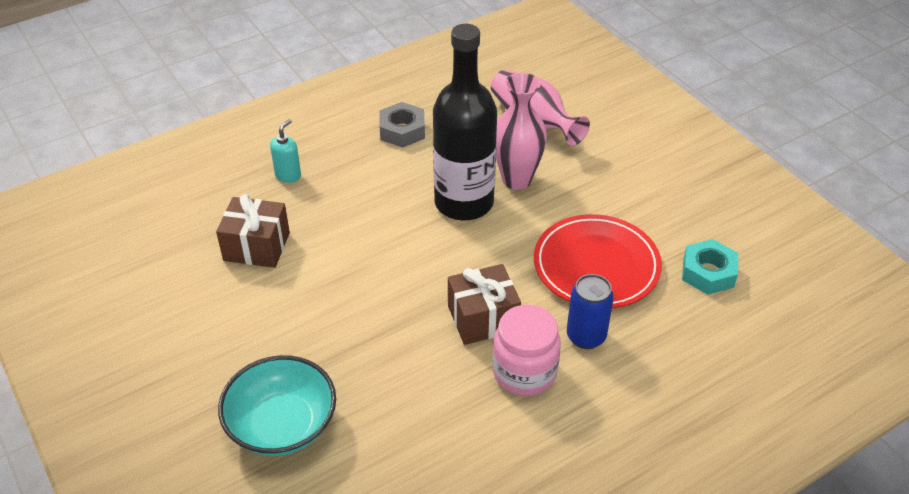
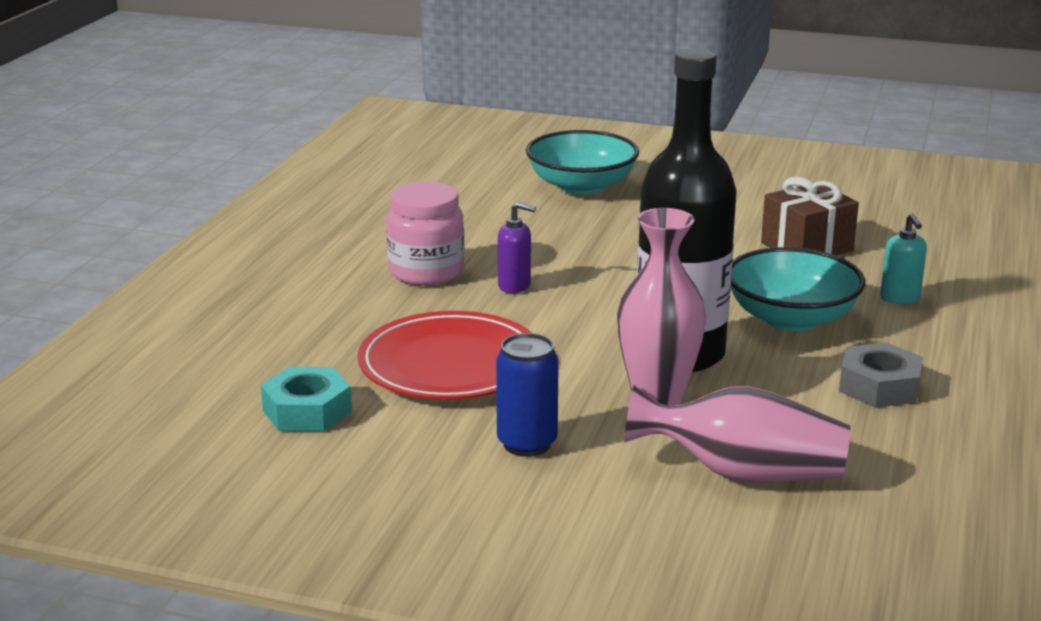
camera: 140 degrees right, 20 degrees down
(368, 194) = (791, 318): none -> turquoise bowl
(483, 318) = (514, 286): brown gift -> purple soap dispenser
(586, 336) = (395, 312): blue can -> blue can (527, 444)

